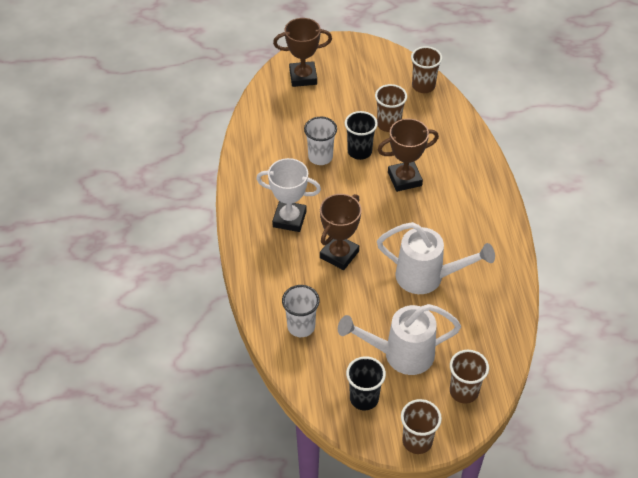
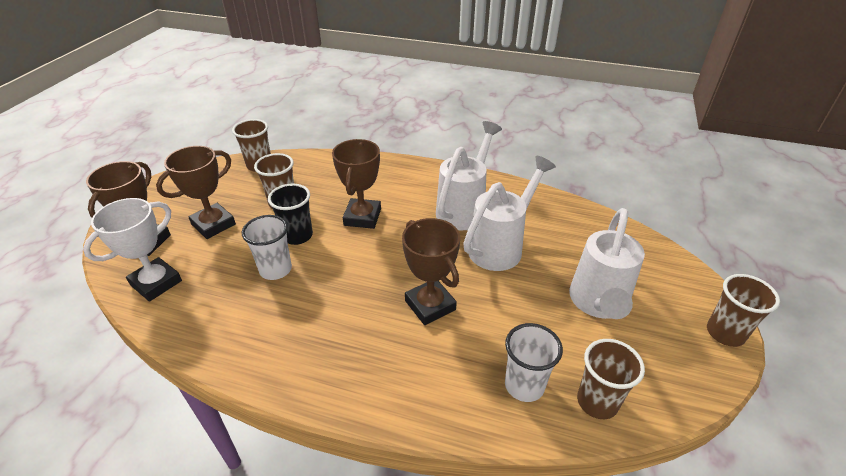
camera: 65 degrees left, 10 degrees down
(289, 219) = (344, 333): white trophy -> white trophy (156, 283)
(341, 100) = (213, 224): none -> brown trophy
(364, 398) = (656, 360): black cup -> none
(459, 239) = (464, 208): none -> white watering can
(464, 391) = (660, 272): brown cup -> brown cup (597, 402)

